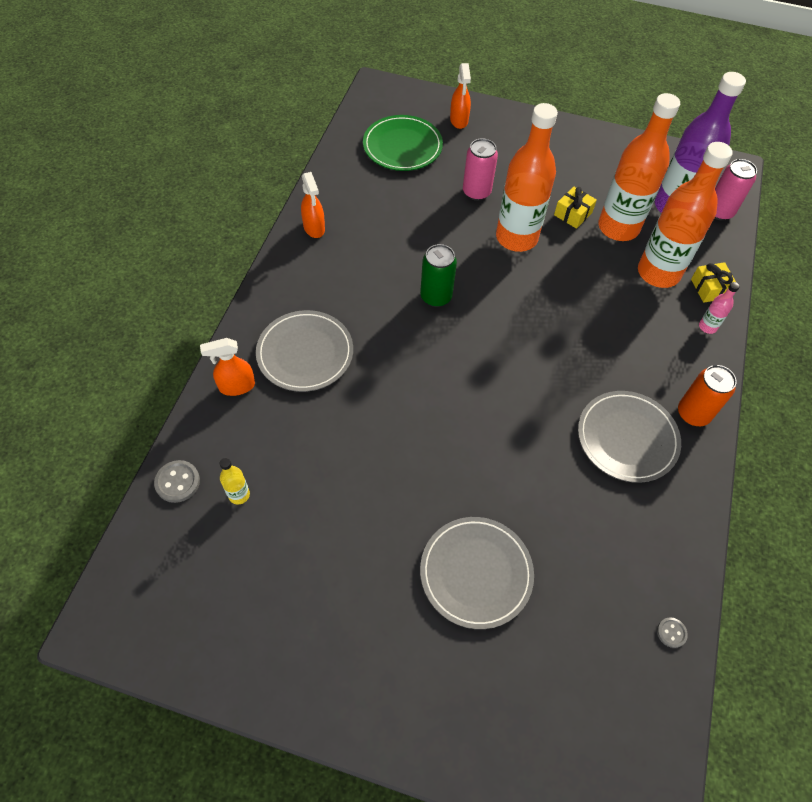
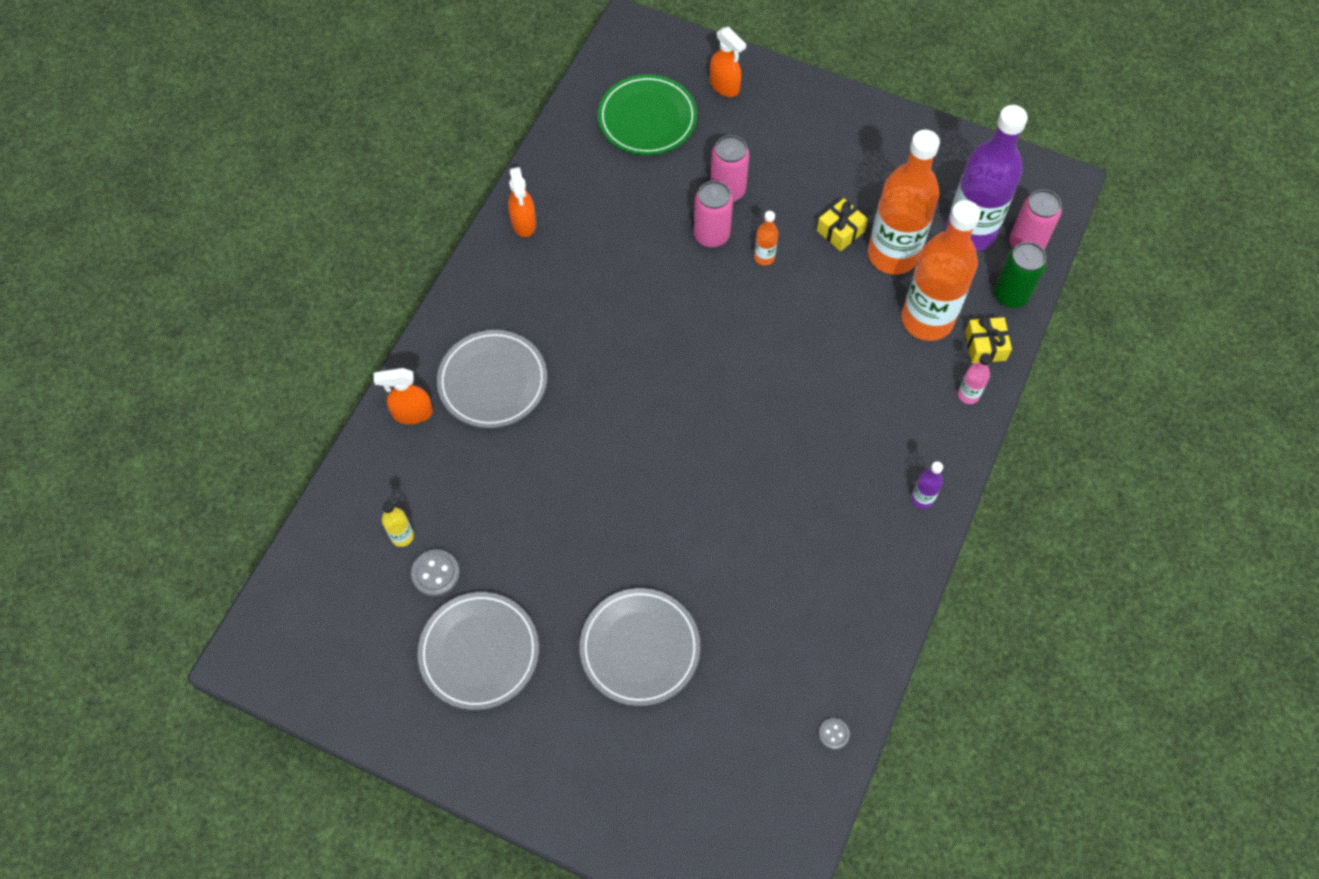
camera: 10 degrees right, 5 degrees up
(177, 482) = (339, 515): grey button -> grey button (436, 573)
(436, 296) = (653, 325): green can -> green can (1011, 295)
(459, 120) = (724, 86): orange spray bottle -> orange spray bottle turned 45 degrees counterclockwise
(470, 225) = (711, 235): none -> pink can
(516, 238) = (764, 257): orange bottle -> orange bottle, size x0.41
(627, 438) = (838, 519): grey plate -> grey plate (479, 652)
(693, 413) = (922, 499): orange can -> purple bottle

